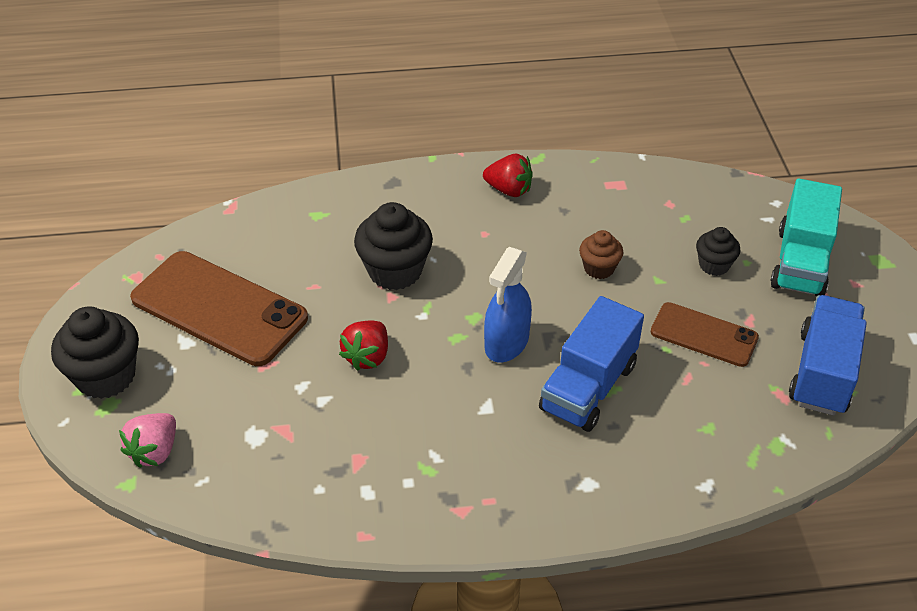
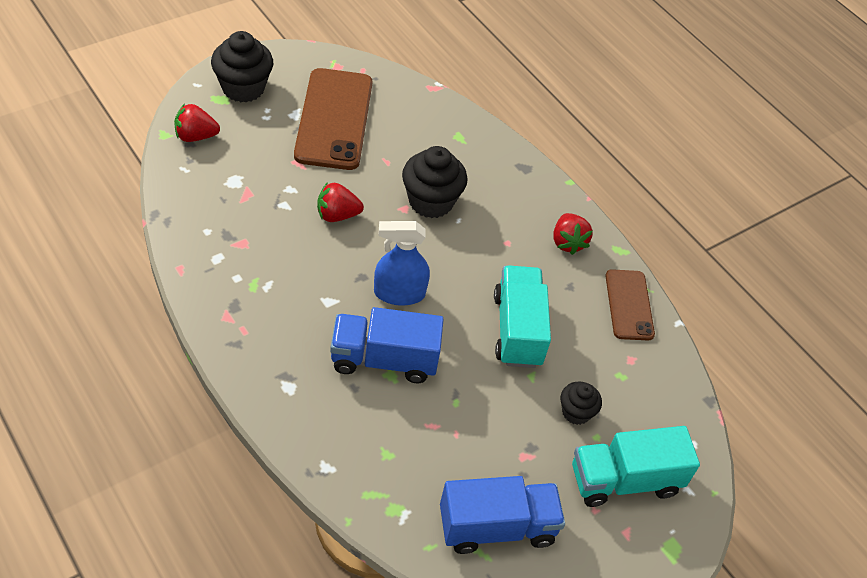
camera: 55 degrees right, 5 degrees up
(155, 451) = (195, 136): pink strawberry -> red strawberry
(599, 268) = (517, 330): brown cupcake -> turquoise truck
(704, 335) = (487, 425): brown phone -> brown phone (629, 305)

